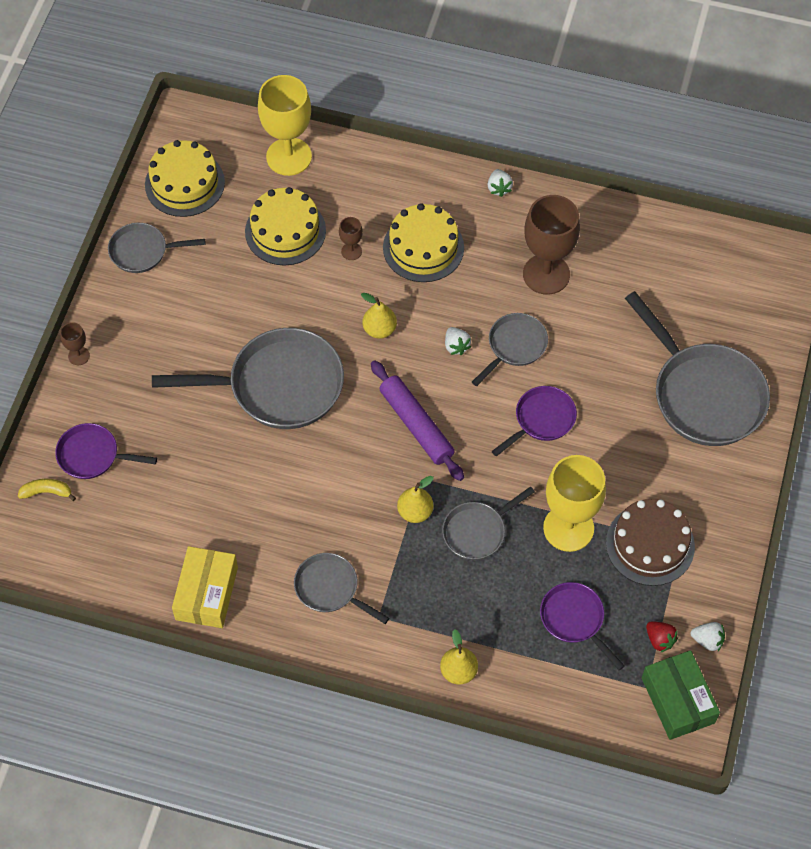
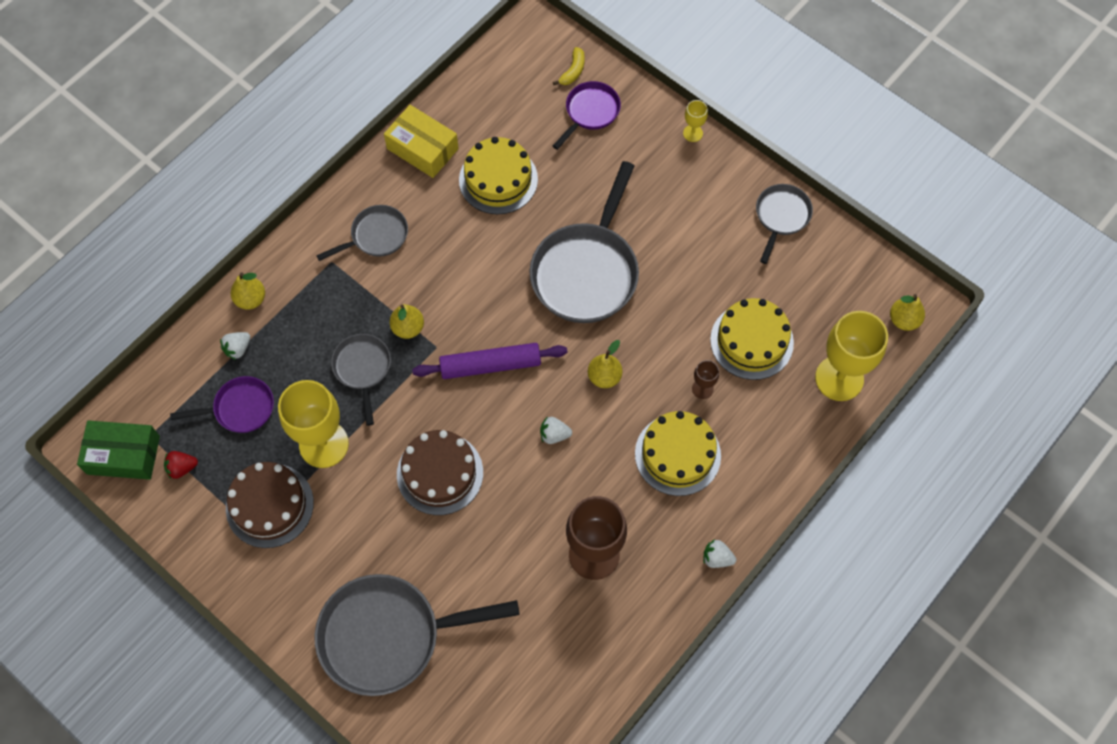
camera: 115 degrees right, 5 degrees up
(79, 356) = (693, 133): brown goblet -> yellow goblet
(184, 183) = (844, 277): yellow cake -> yellow cake (498, 179)
(208, 128) = (903, 320): none -> yellow pear
(514, 346) = (528, 486): grey pan -> none
(541, 420) = (440, 473): purple pan -> brown cake
(707, 640) = (157, 507): white strawberry -> white strawberry (238, 349)

